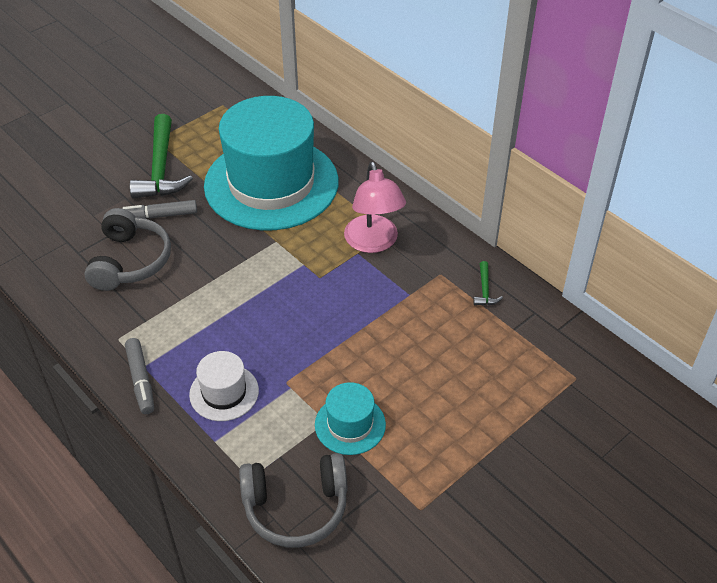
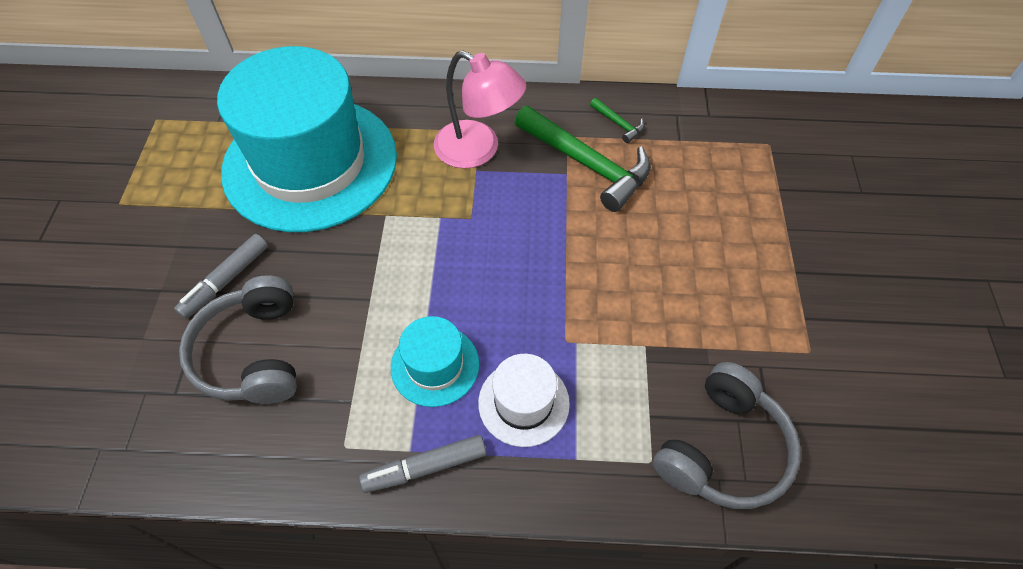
camera: 45 degrees left, 10 degrees up
(130, 261) = (253, 353): grey headphones -> grey headphones turned 150 degrees counterclockwise
(141, 380) = (425, 467): grey marker -> grey marker turned 135 degrees clockwise
(161, 168) = (164, 229): green hammer -> green hammer (587, 164)
(350, 424) = (667, 330): turquoise hat -> turquoise hat (435, 365)

